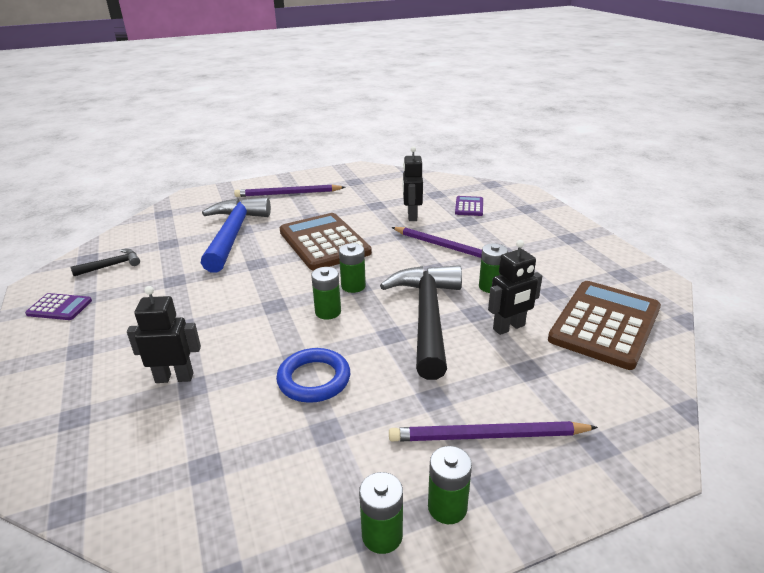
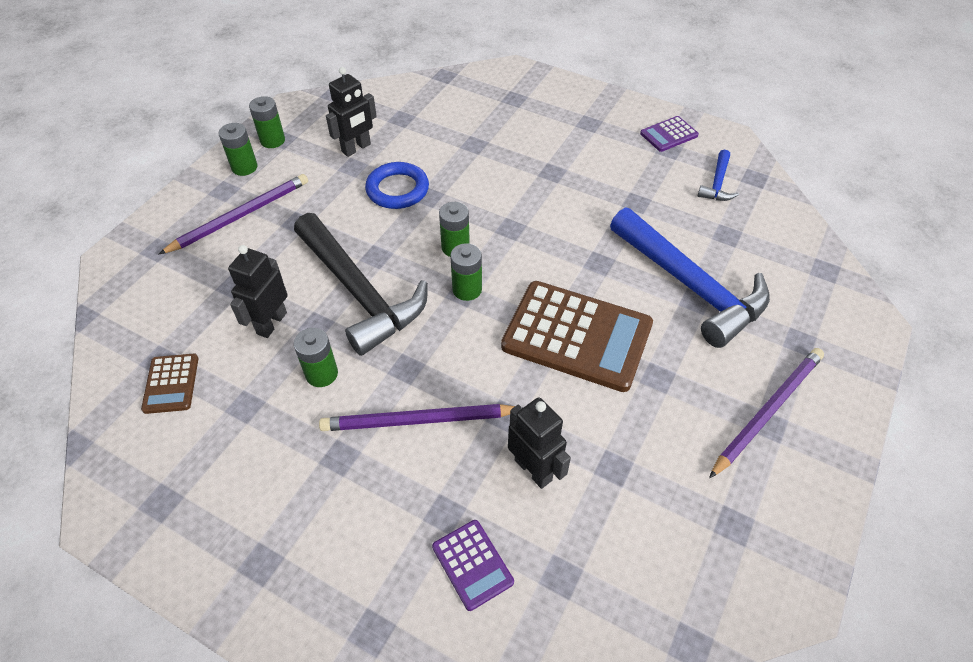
camera: 140 degrees right, 20 degrees up
(112, 265) = (717, 183): black hammer -> blue hammer
(174, 378) = (494, 142): black robot -> black robot (356, 148)
(605, 324) = (171, 384): brown calculator -> brown calculator, size x0.47

